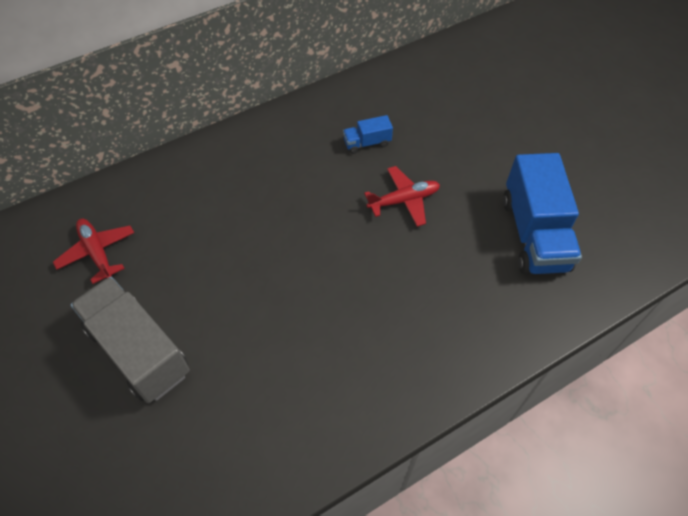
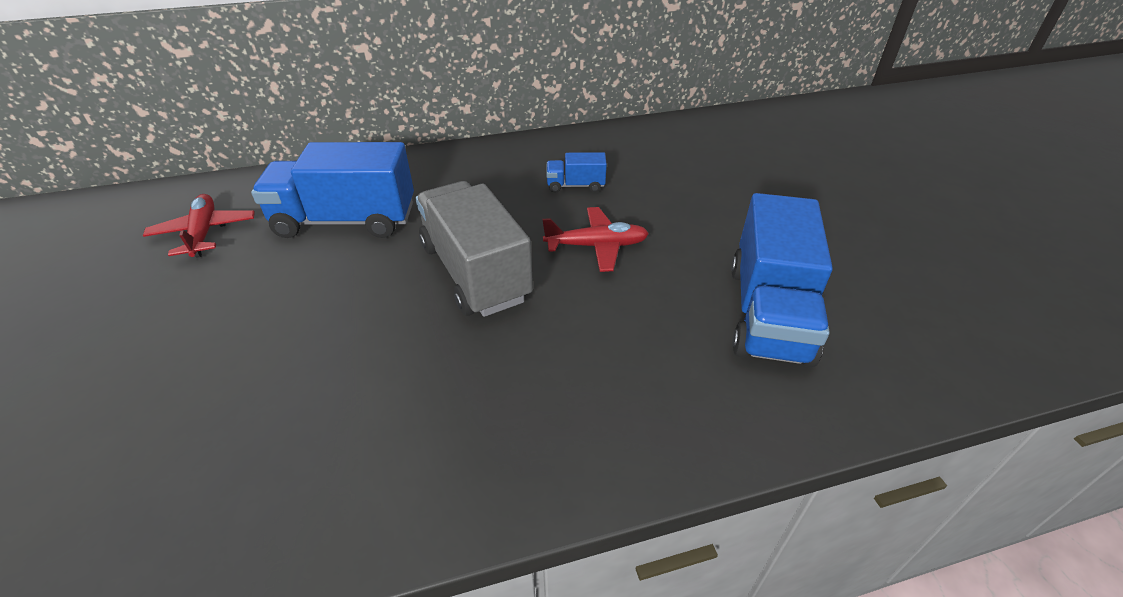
camera: 15 degrees right, 15 degrees down
(139, 350) = (170, 340): grey truck -> grey truck (475, 272)
(204, 216) = (346, 221): none -> blue truck

